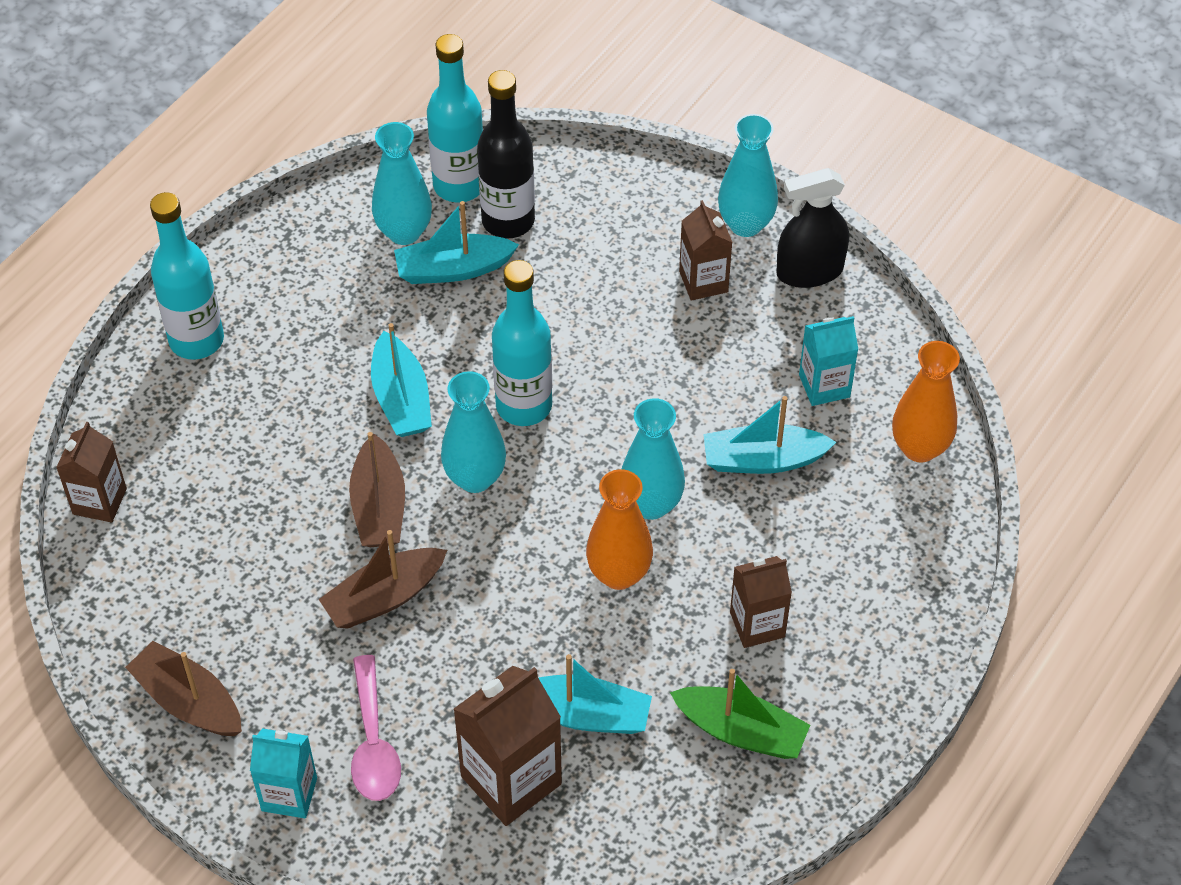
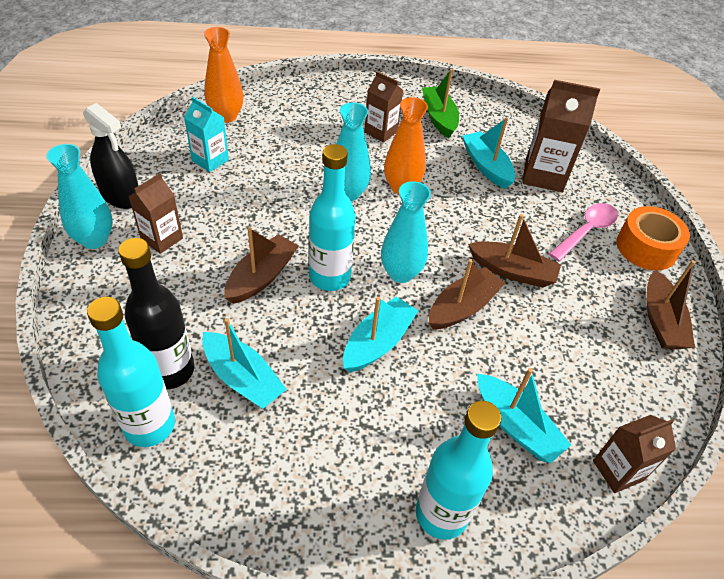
camera: 130 degrees left, 5 degrees down
(289, 794) = (646, 248): turquoise carton -> orange tape
(404, 232) = (226, 434): turquoise vase -> none
(573, 344) = (261, 277): none -> brown boat
(763, 460) = (281, 164): turquoise boat -> turquoise boat (515, 425)

